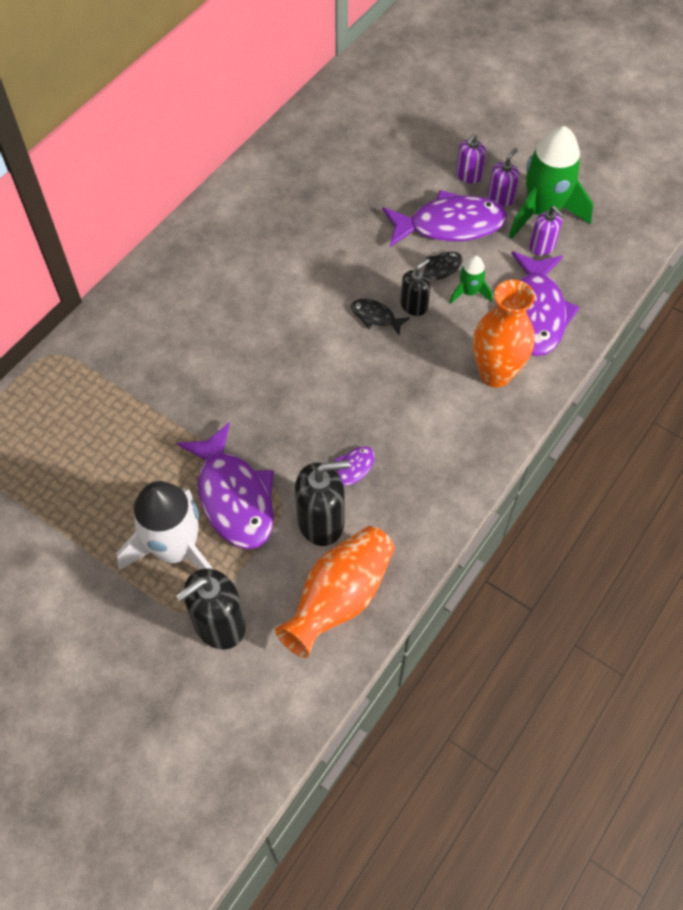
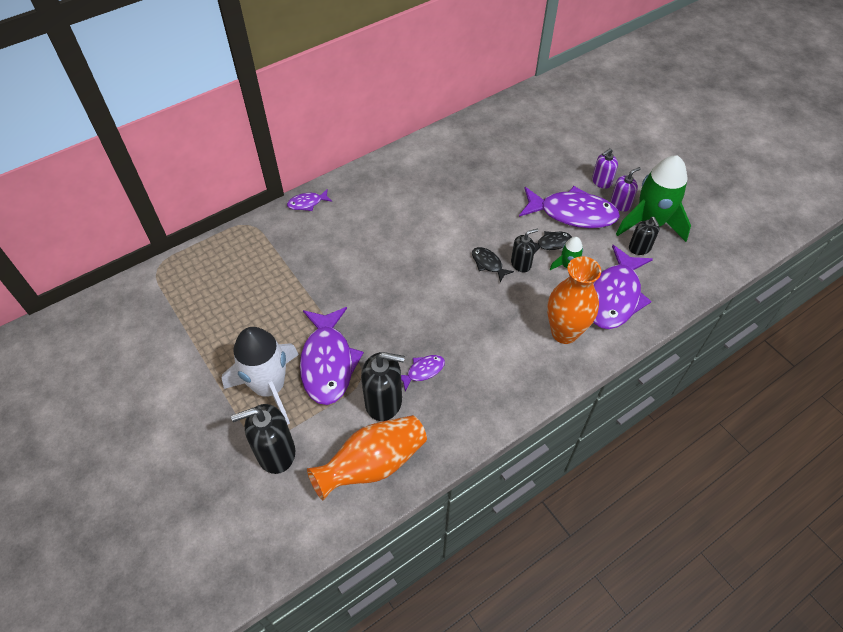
camera: 20 degrees right, 5 degrees down
(117, 304) = (307, 203): none -> purple fish
(542, 246) = (639, 248): purple soap dispenser -> black soap dispenser

